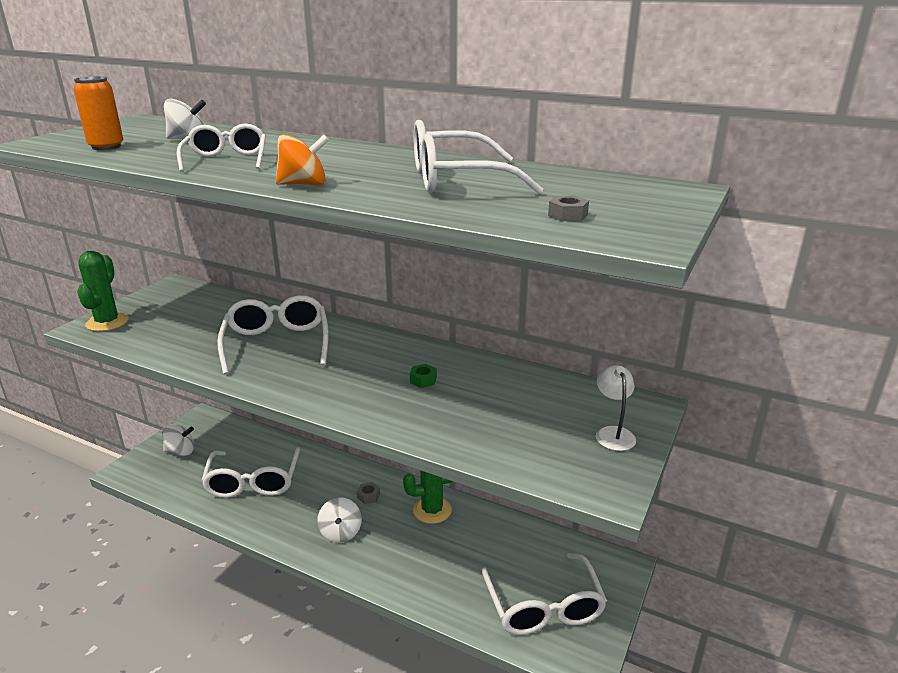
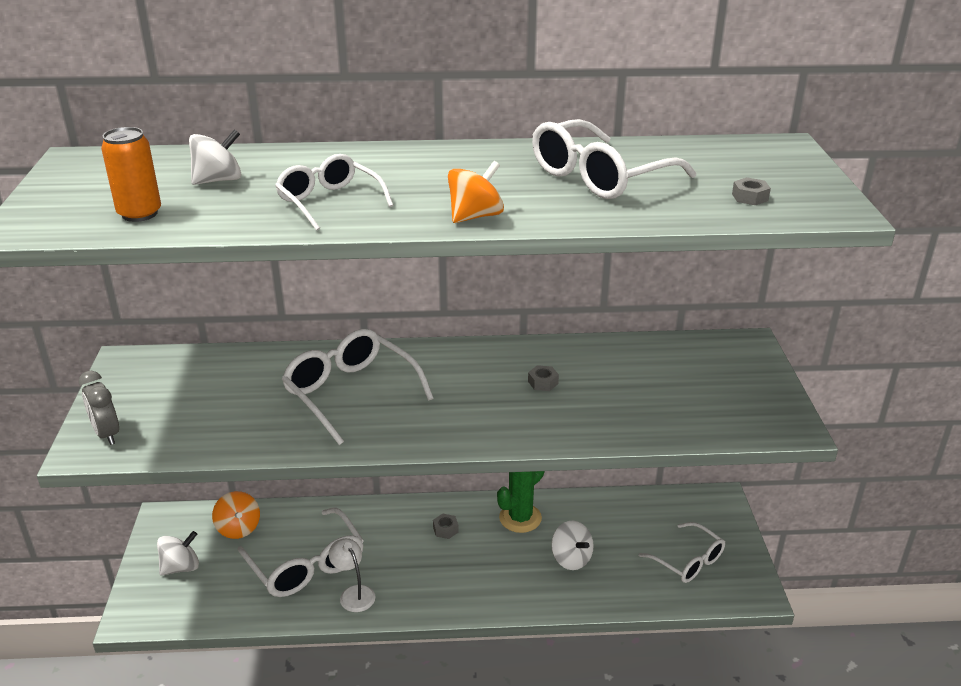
camera: 30 degrees left, 5 degrees up
(107, 322) = (106, 434): green cactus -> grey clock
(237, 440) = (238, 528): none -> orange spinning top
(340, 532) = (452, 576): white spinning top -> white spinning top (571, 558)
(423, 380) = (543, 382): green nut -> grey nut
(544, 607) = (688, 561): white glasses -> white glasses, size x0.66
(613, 433) = (746, 377): white lamp -> white lamp (354, 593)

